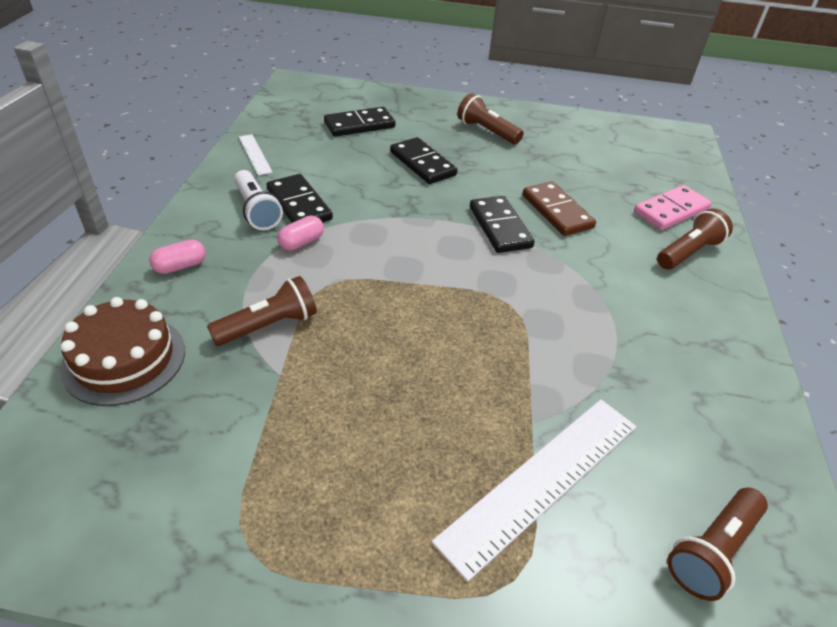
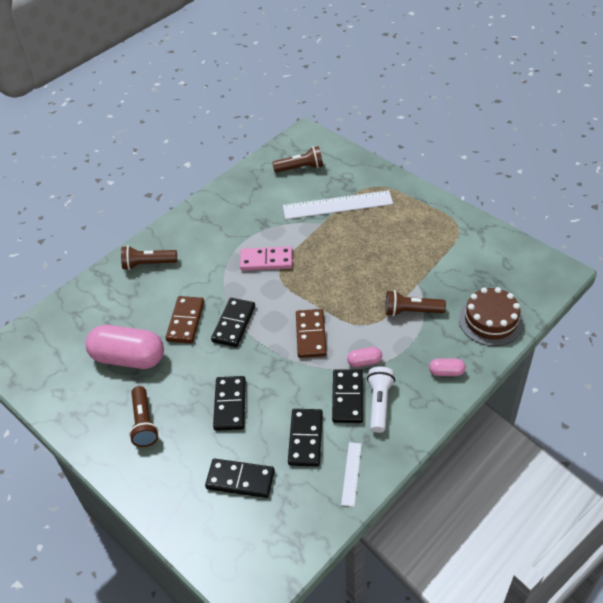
camera: 140 degrees left, 5 degrees up
(320, 163) = (305, 439): none -> black domino
(394, 247) = (310, 335): none -> brown domino
(568, 165) = (128, 358): none -> pink capsule
(671, 211) = (116, 293): pink domino -> pink domino (266, 260)

